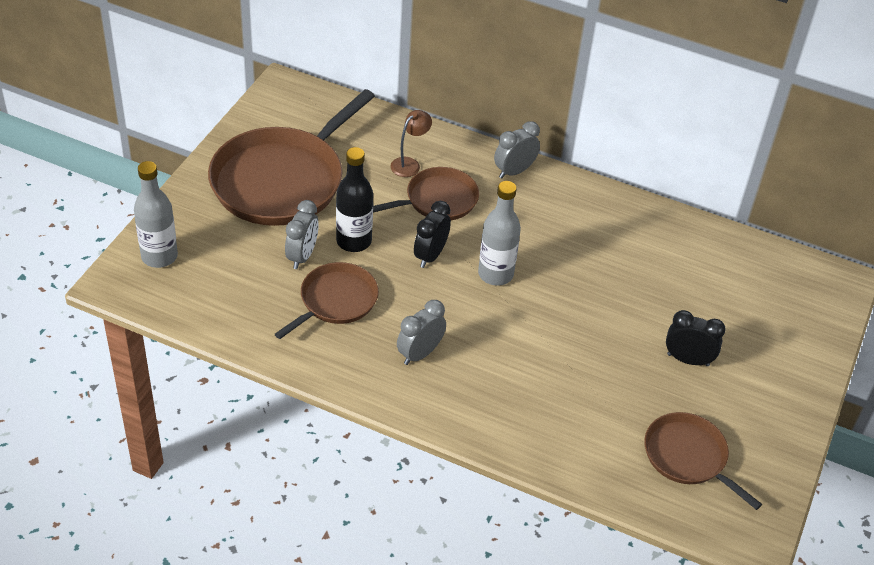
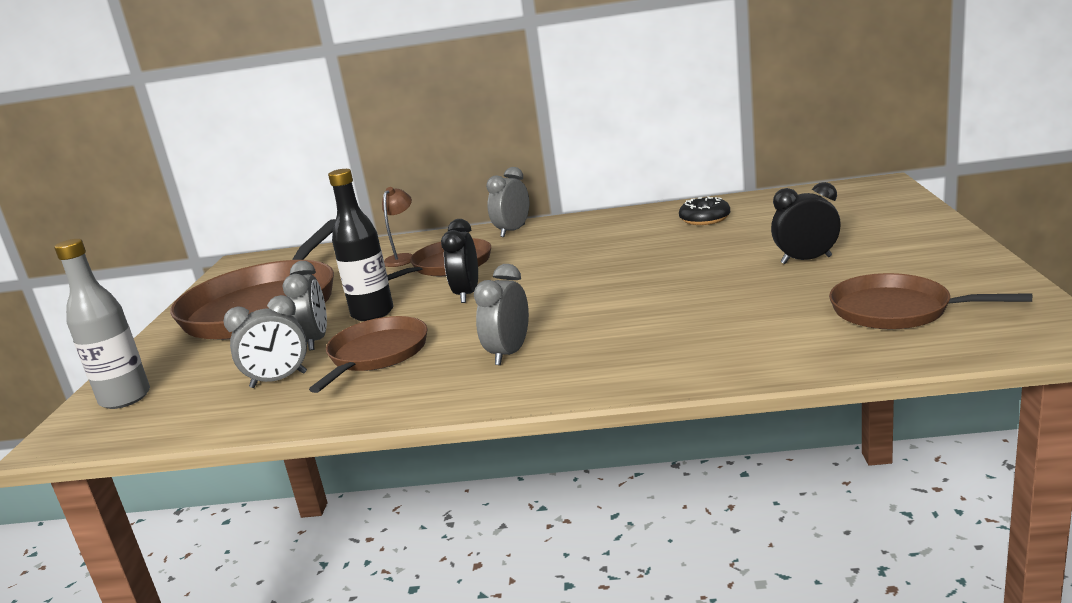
camera: 15 degrees left, 25 degrees down
(263, 294) = (279, 380): none -> grey clock
(495, 274) = (548, 282): grey bottle -> none
(668, 250) = (705, 219): none -> black donut

